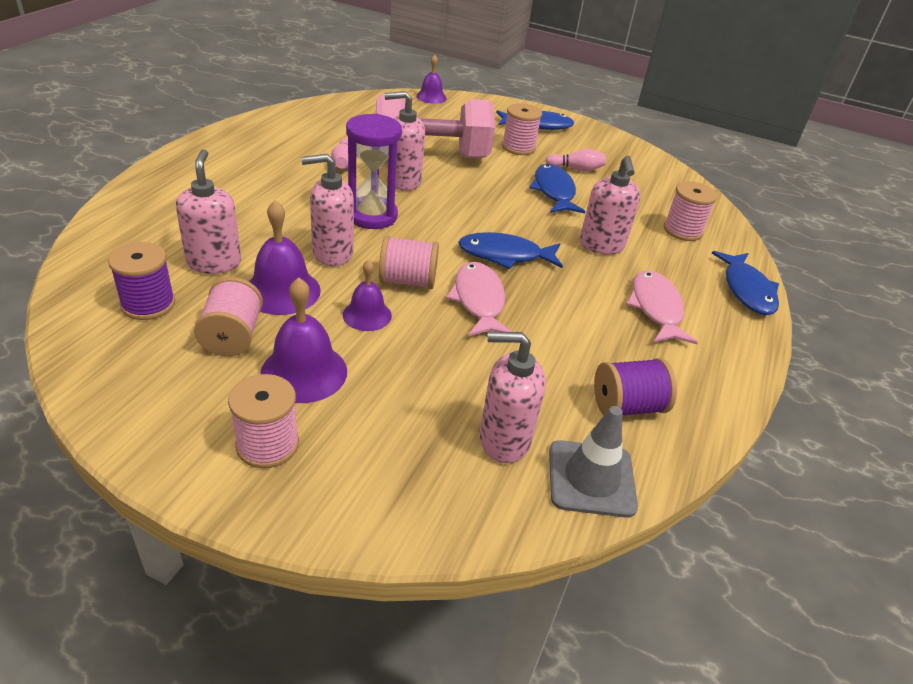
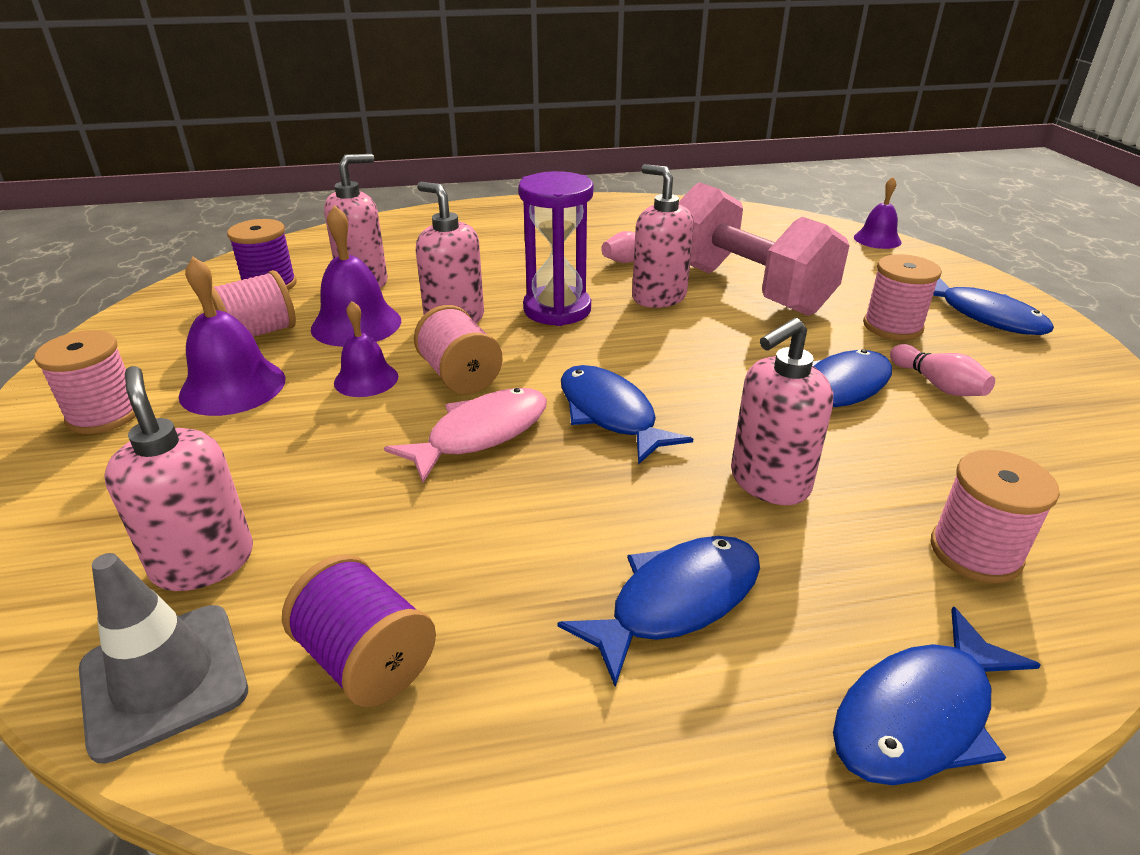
camera: 60 degrees right, 5 degrees down
(656, 308) = (676, 602): pink fish -> blue fish

